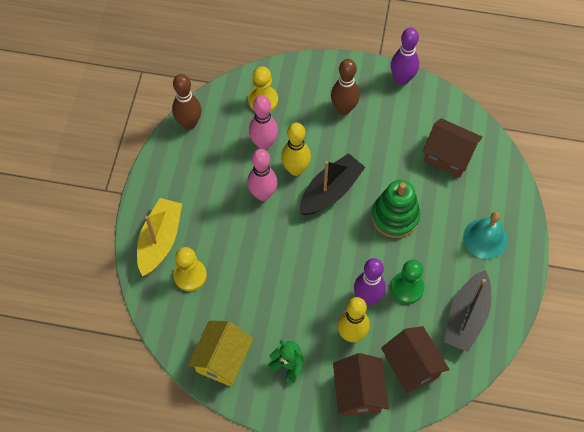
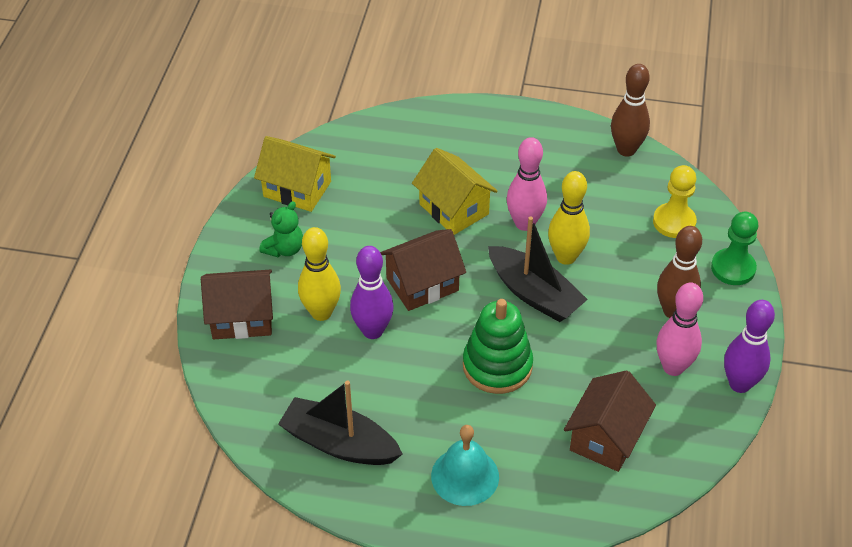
camera: 90 degrees right, 15 degrees down
(160, 241) = (454, 130): yellow boat -> none
(190, 275) = (407, 158): yellow pawn -> none
(247, 242) = (454, 209): none -> yellow house
(264, 144) = (603, 224): pink bowling pin -> pink bowling pin (673, 367)
(407, 288) = (386, 375): green pawn -> green pawn (733, 268)
(411, 366) = (272, 375): brown house -> brown house (422, 284)

